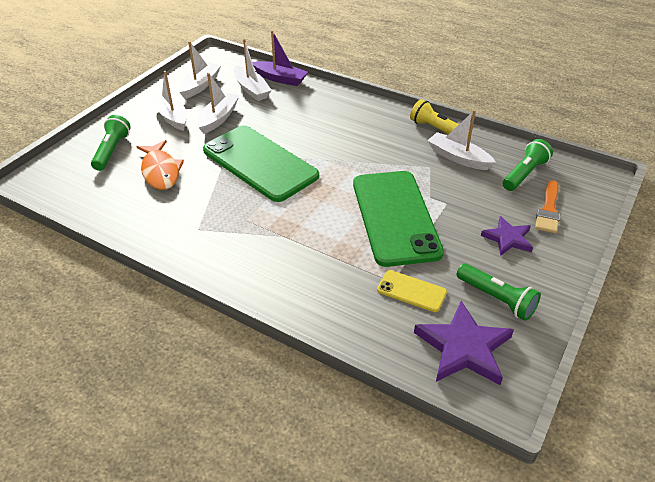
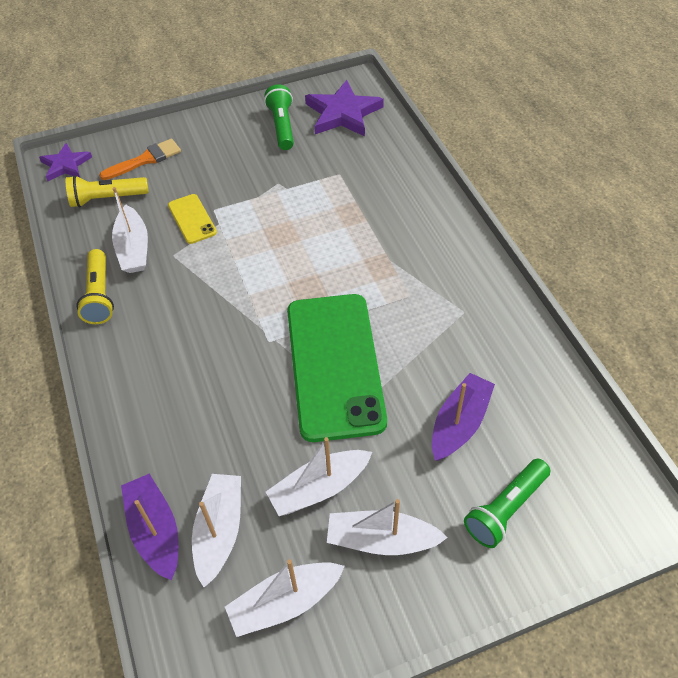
camera: 140 degrees left, 10 degrees up
(160, 171) = (459, 423): orange fish -> purple boat
(171, 116) = (381, 540): white boat -> white boat turned 90 degrees clockwise
(395, 217) = (272, 222): green phone -> none
(411, 291) = (334, 160): yellow phone -> yellow phone (192, 219)
(508, 238) = (211, 157): purple star -> purple star (65, 165)
(524, 174) = (107, 199): green flashlight -> yellow flashlight

